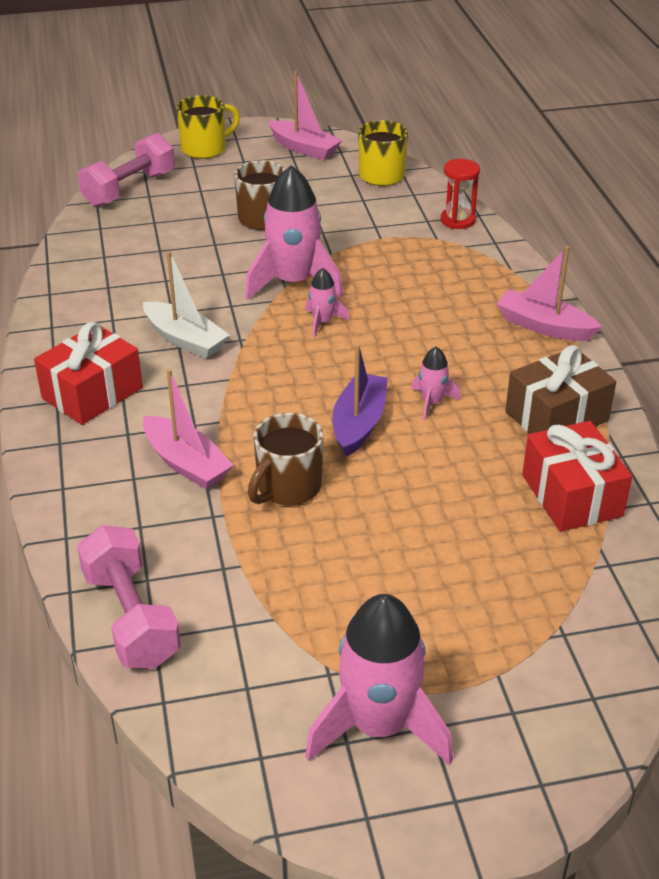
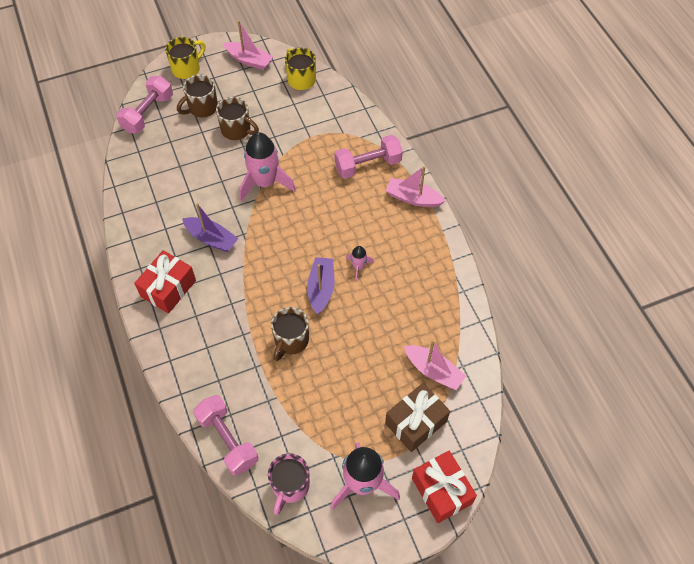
camera: 10 degrees left, 20 degrees up
(185, 339) = (211, 239): white boat -> purple boat
(186, 463) = (233, 332): pink boat -> pink boat (433, 371)
(216, 191) = (202, 108): none -> brown mug
(232, 708) = (290, 486): none -> pink mug
(323, 322) = (288, 213): pink rocket -> none
(457, 220) = (353, 115): red hourglass -> none
(471, 279) = (368, 165): none -> pink dumbbell
(556, 416) = (426, 267): brown gift -> brown gift (415, 422)
(572, 495) = (440, 322): red gift -> red gift (441, 491)

